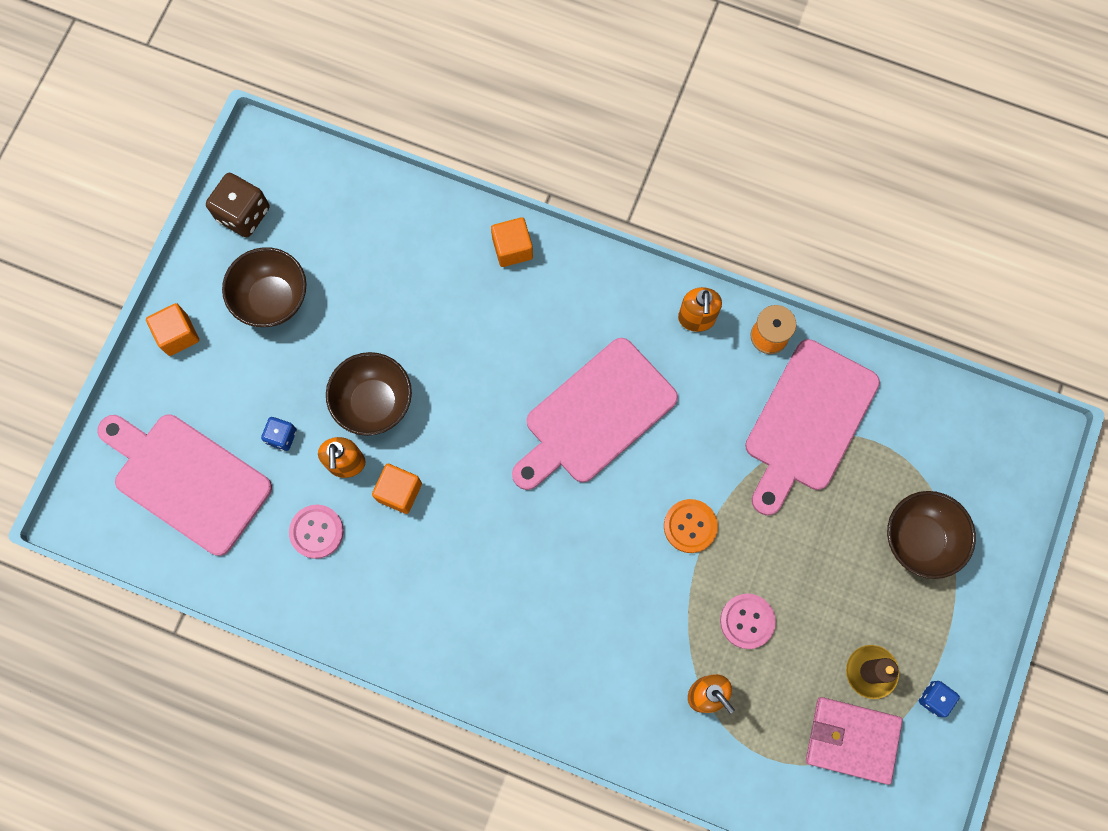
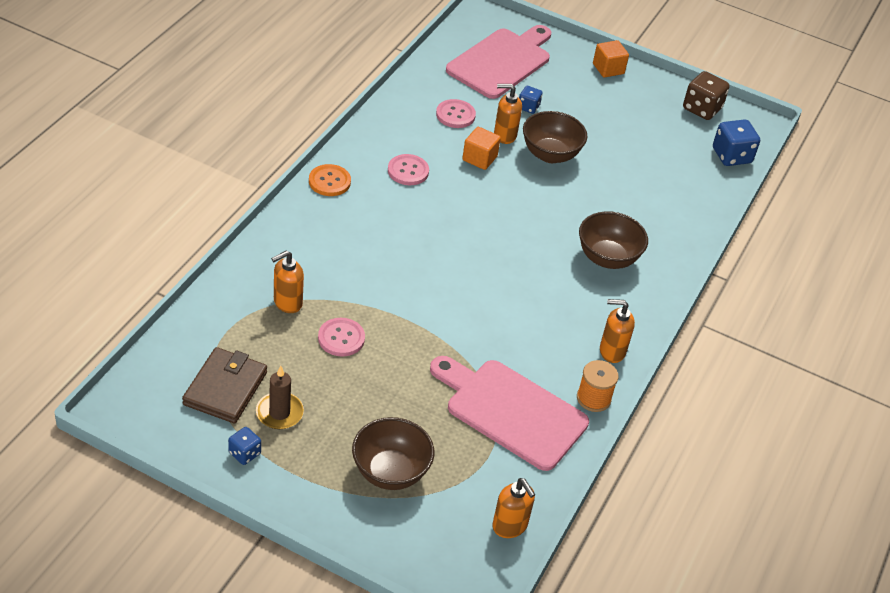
camera: 90 degrees right, 30 degrees down
(272, 299) = (634, 115): brown bowl -> brown bowl (607, 258)
(332, 180) = (731, 156): none -> blue dice
(442, 581) = (408, 171): none -> pink button
(512, 248) = (676, 246): orange cube -> none
(595, 415) = (529, 273): pink cutting board -> none
(690, 526) = (428, 316): orange button -> orange button (329, 181)
(852, 740) = (225, 388): pink wallet -> brown wallet
(955, 412) = (510, 526): none -> orange soap dispenser

